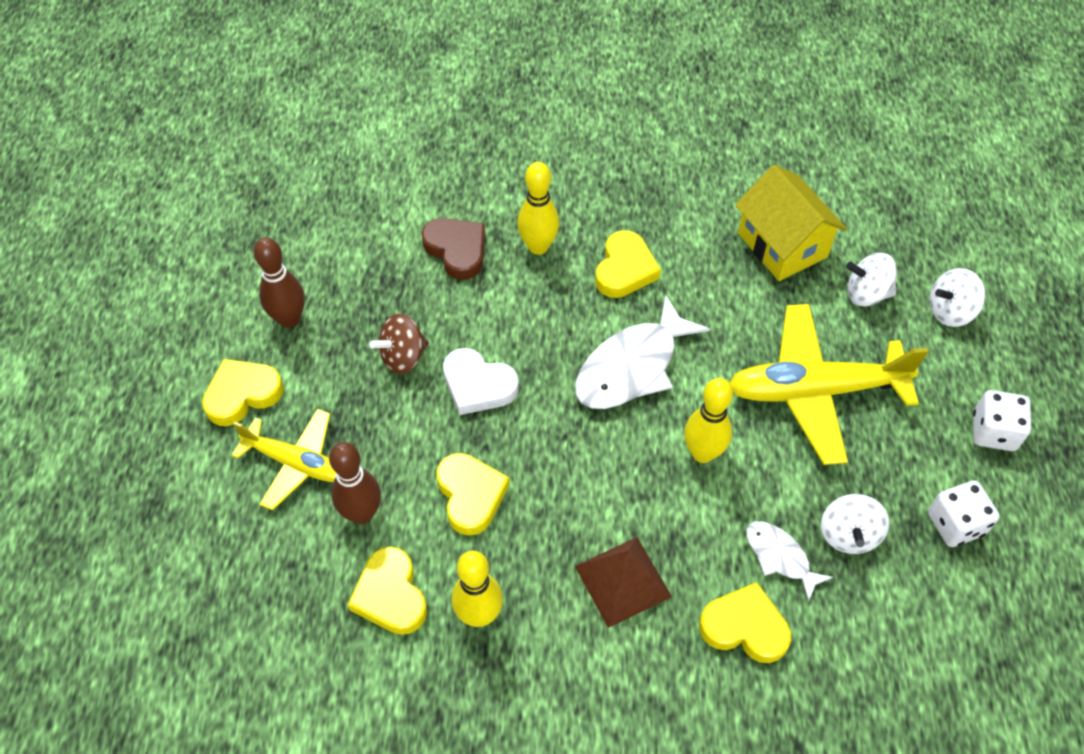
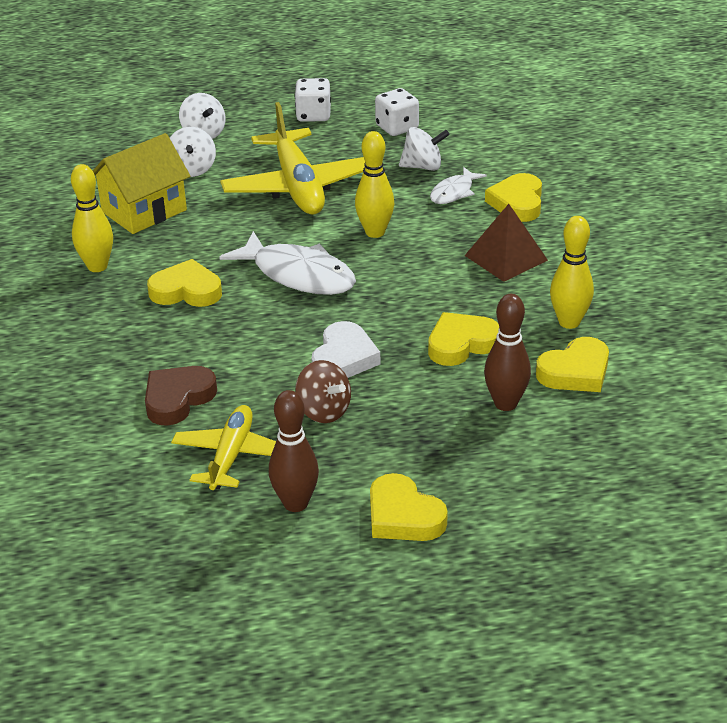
camera: 100 degrees left, 20 degrees down
(295, 463) = (470, 458): yellow plane -> yellow plane (231, 456)
(538, 246) = (165, 346): yellow bowling pin -> yellow bowling pin (97, 266)

